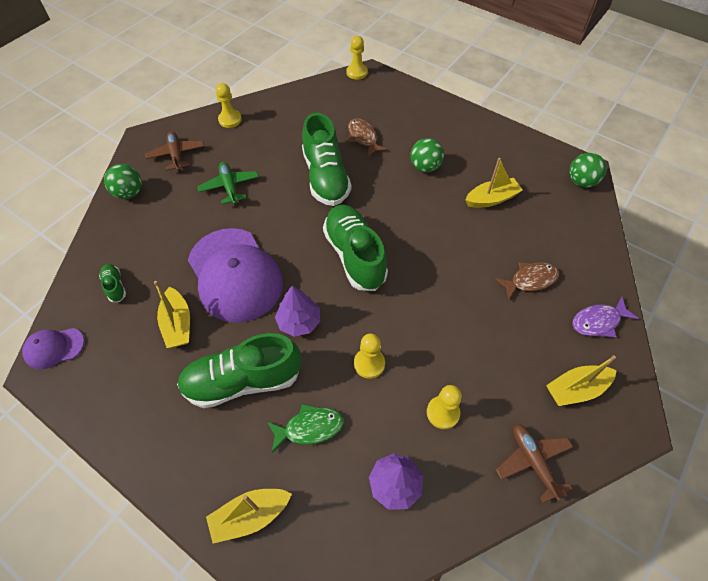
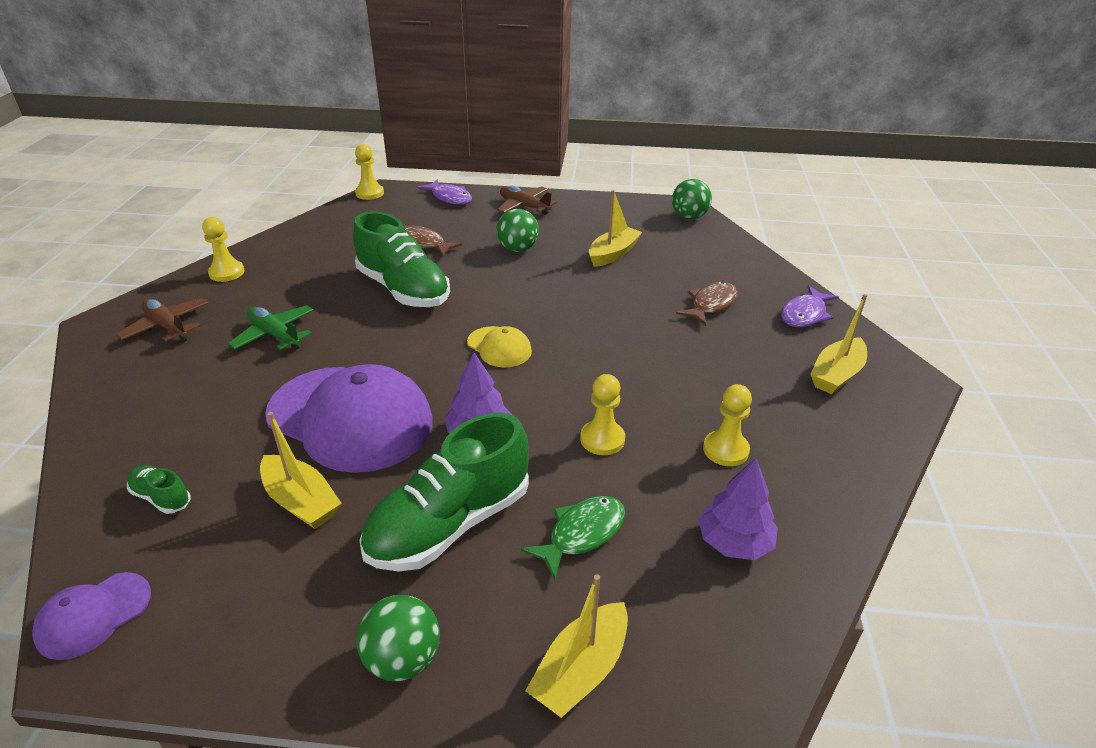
camera: 30 degrees left, 20 degrees down
(129, 193) = (114, 387): green ball -> green ball (403, 659)
(354, 255) = (499, 347): green shoe -> yellow cap
(409, 96) = (450, 198): none -> purple fish
(533, 461) = (855, 452): brown plane -> brown plane (524, 206)

